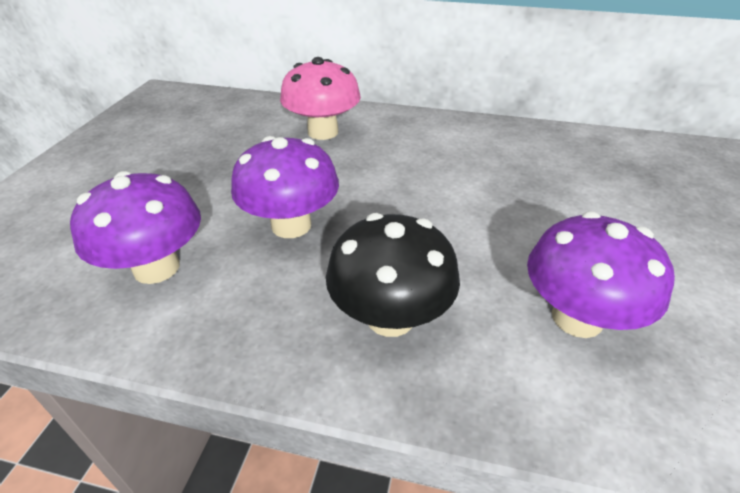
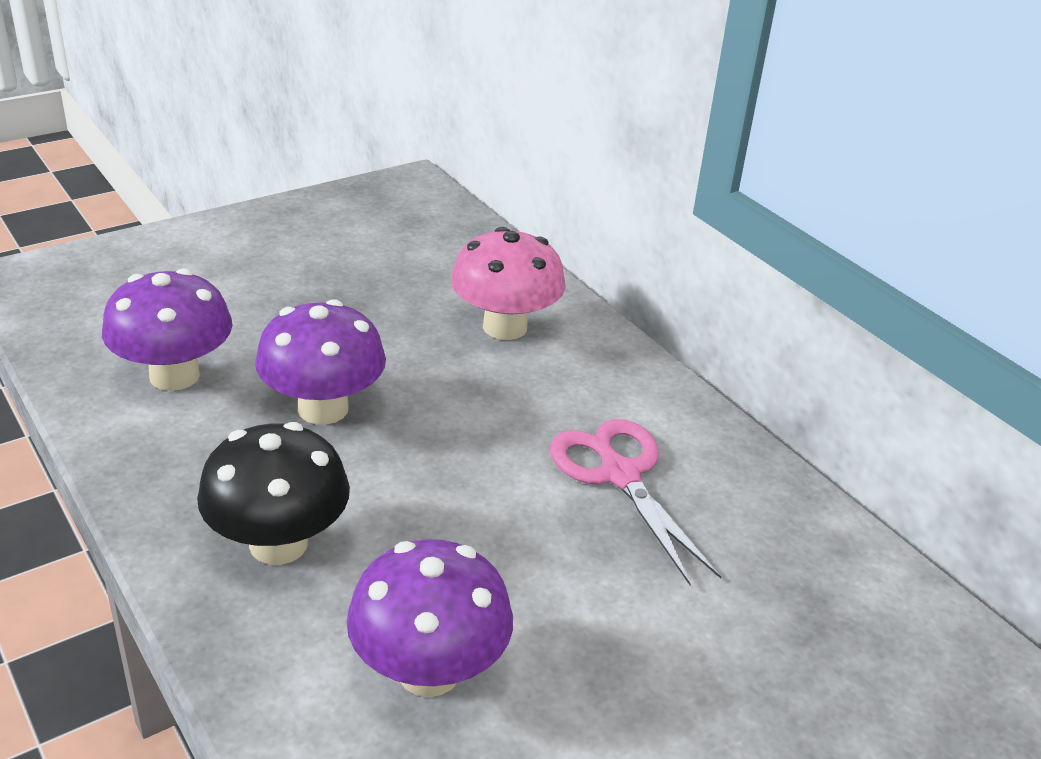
camera: 40 degrees right, 5 degrees down
(483, 164) = (619, 474): none -> pink scissors

